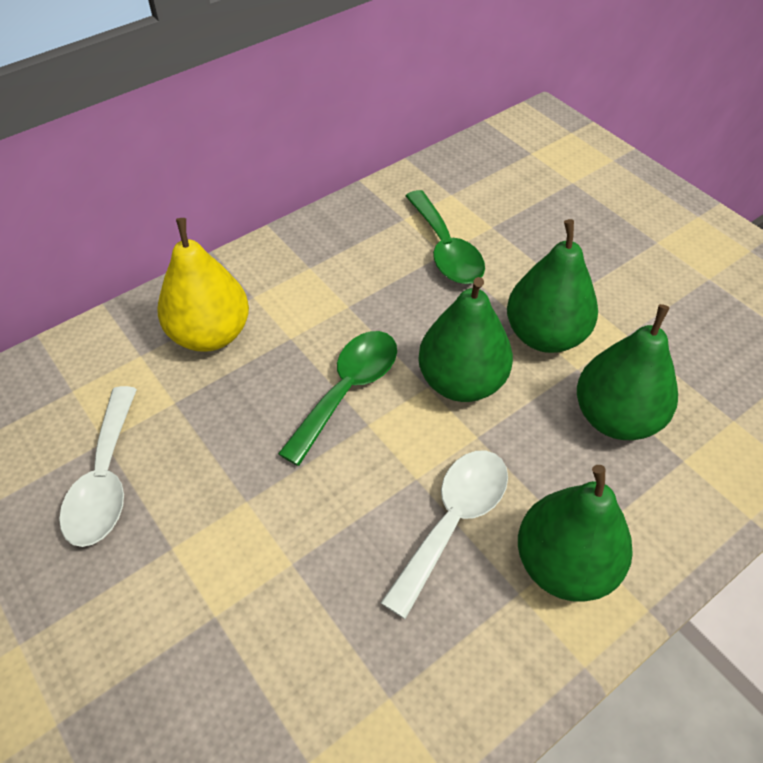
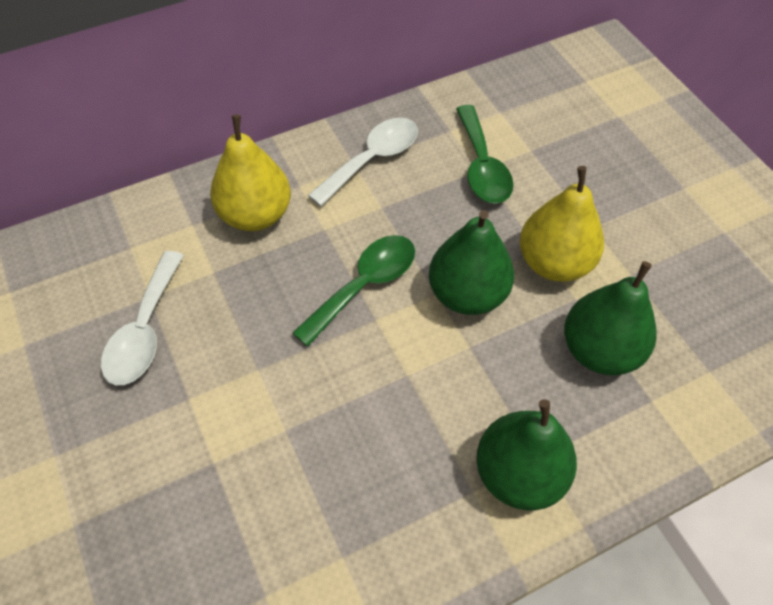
camera: 10 degrees right, 5 degrees up
(453, 521) = (430, 418): white spoon -> white spoon (372, 159)
(545, 335) = (554, 263): green pear -> yellow pear

